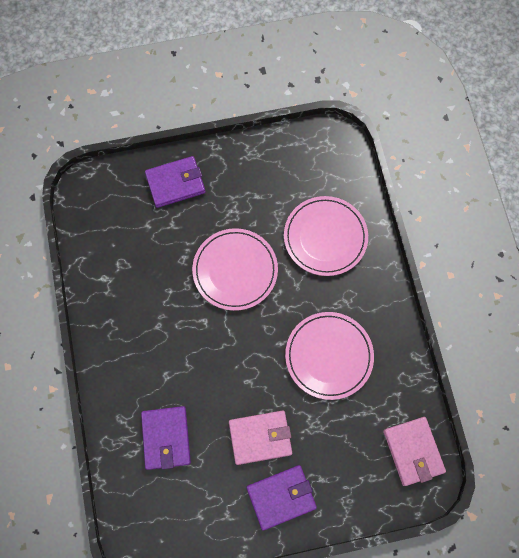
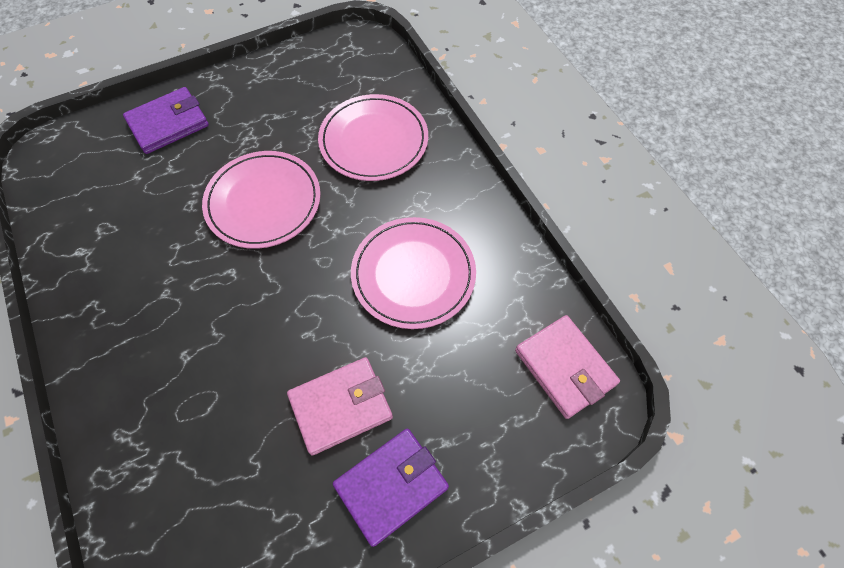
camera: 15 degrees left, 10 degrees down
(166, 438) = (196, 445): purple wallet -> none

